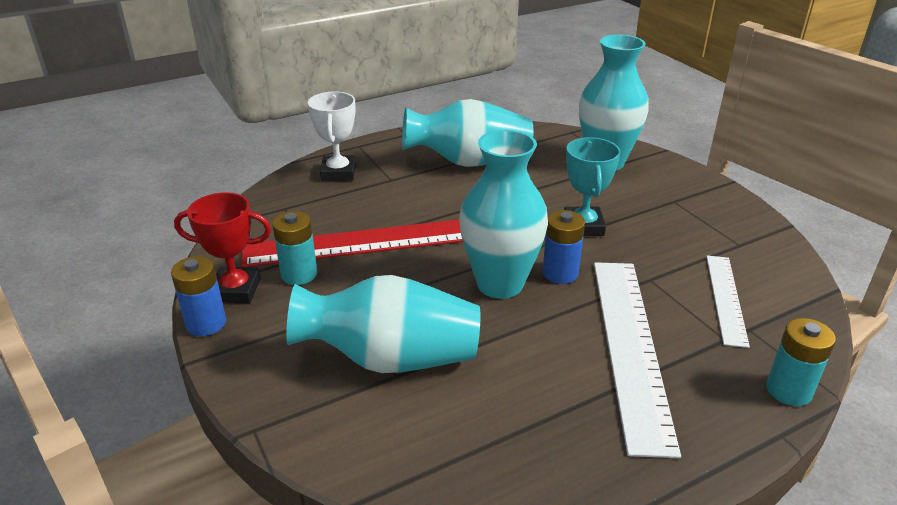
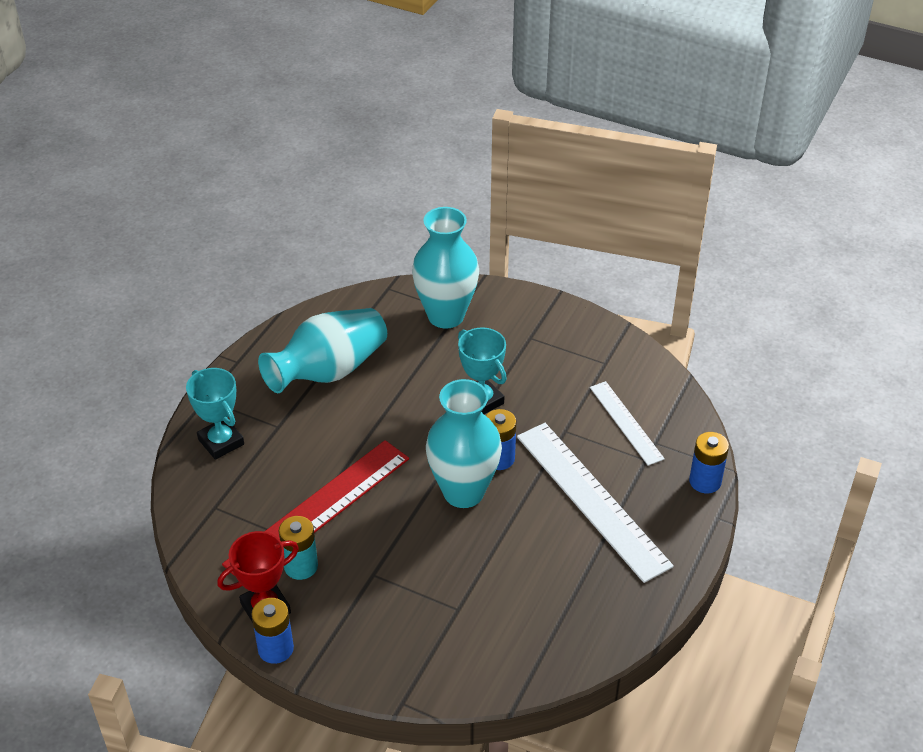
camera: 35 degrees left, 10 degrees up
(338, 172) = (221, 442): white trophy -> turquoise trophy
(391, 358) = (442, 598): turquoise vase -> none
(788, 390) = (705, 481): turquoise battery -> blue battery

